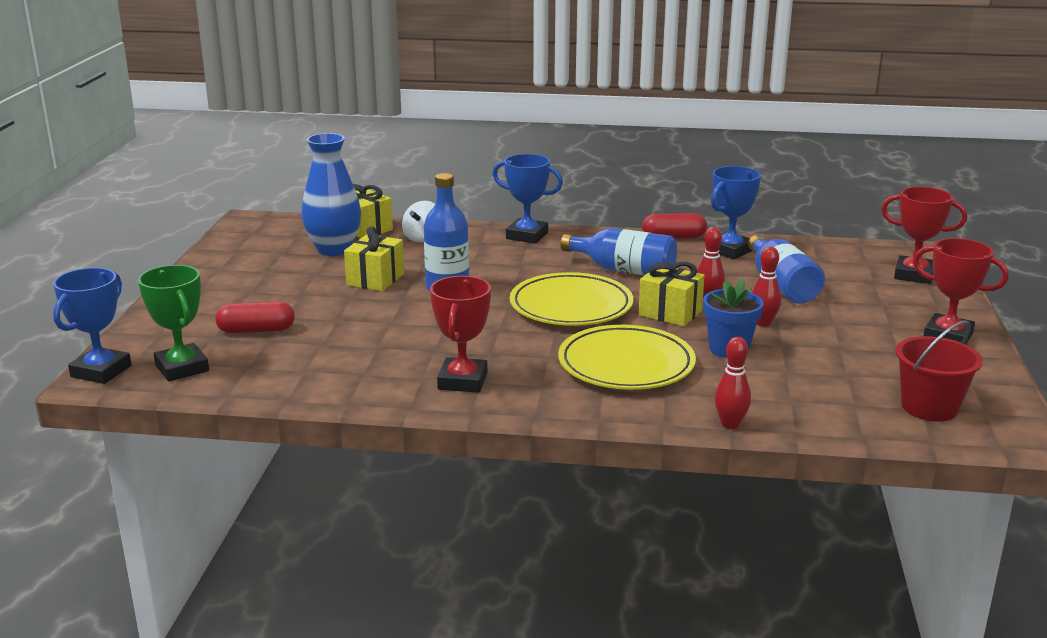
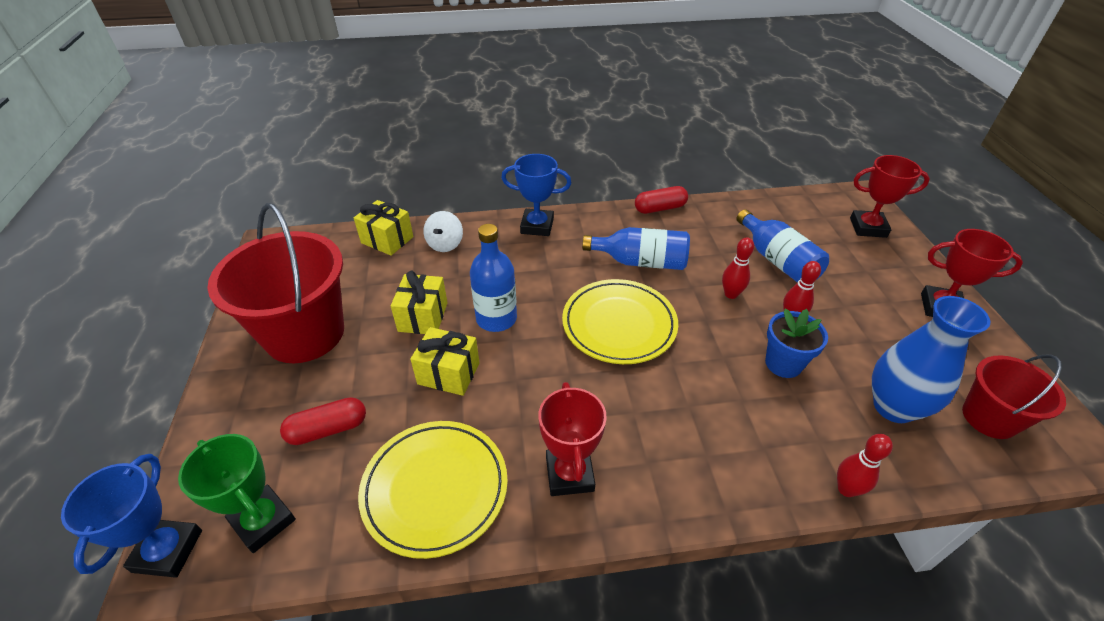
camera: 15 degrees left, 20 degrees up
(259, 276) = (305, 333): none -> red bucket
(334, 249) = (367, 276): blue vase -> blue vase (893, 407)
(626, 364) = (708, 409): yellow plate -> yellow plate (435, 489)
(670, 313) = (708, 318): yellow gift -> yellow gift (448, 373)
(730, 250) = (713, 219): blue trophy -> none

